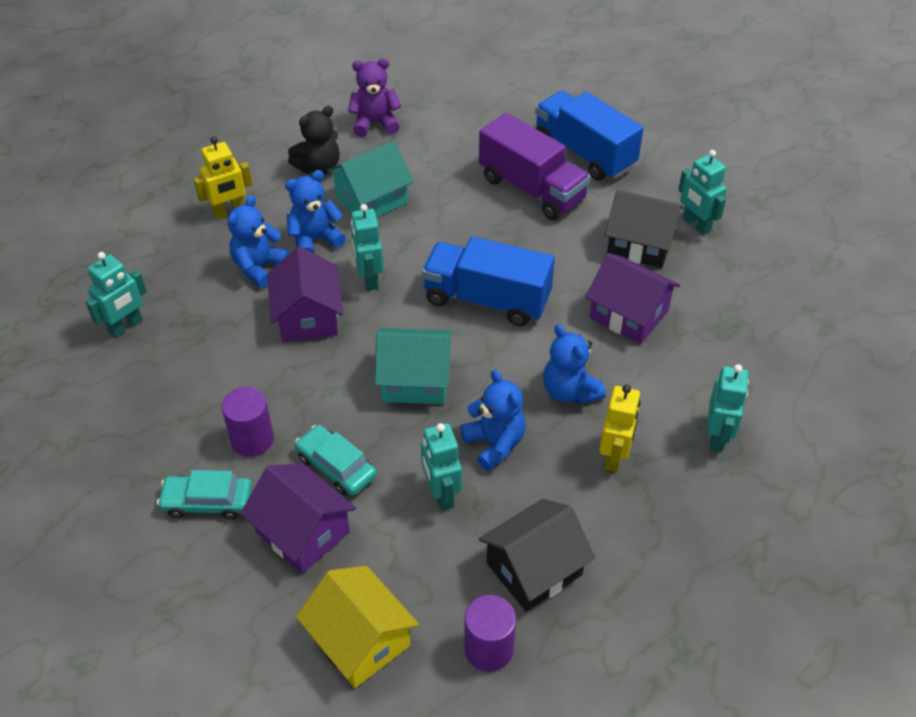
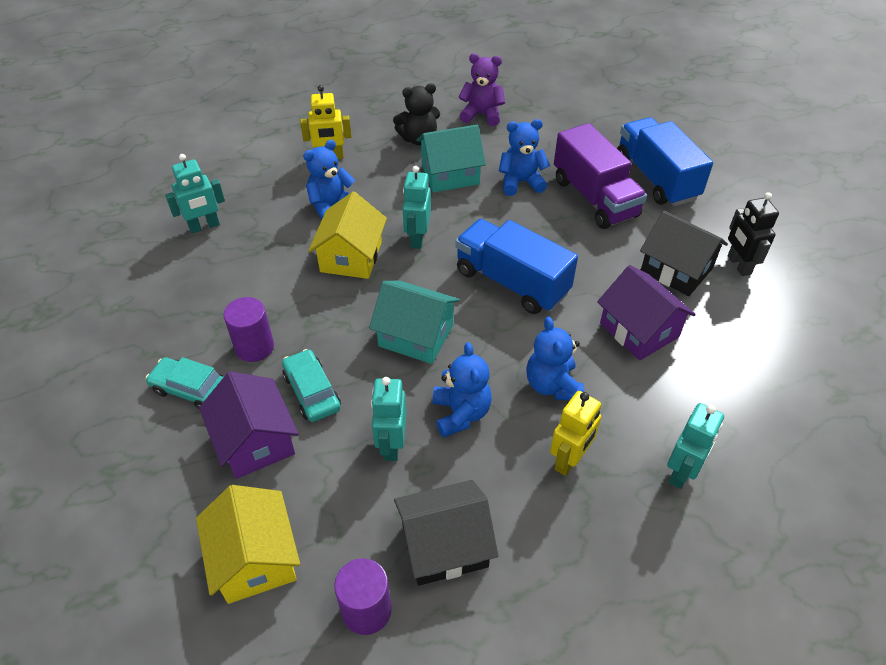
camera: 20 degrees right, 0 degrees up
(308, 317) = (351, 257): purple house -> yellow house
(315, 240) = (387, 195): blue teddy bear -> blue teddy bear (521, 182)
(696, 224) = (738, 265): turquoise robot -> black robot

